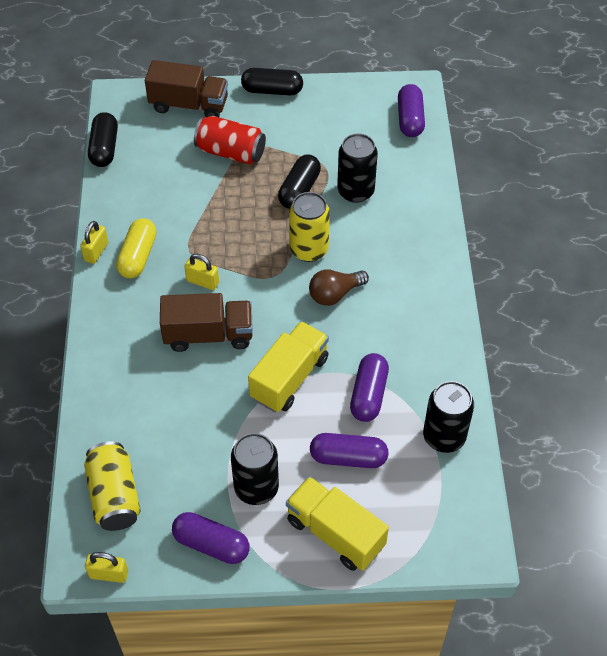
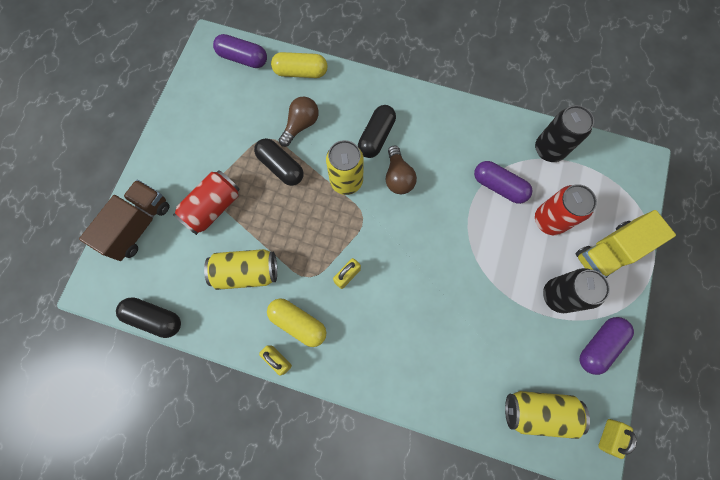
camera: 70 degrees left, 20 degrees up
(174, 199) = (246, 272): none -> yellow can
(208, 335) = (404, 287): brown truck -> none
(272, 90) = (157, 150): black capsule -> black capsule (376, 137)
(289, 378) = (466, 238): yellow truck -> none
(348, 458) = (549, 220): purple capsule -> red can
(355, 191) = (301, 125): black can -> brown light bulb
(420, 171) = (300, 72): none -> yellow capsule

